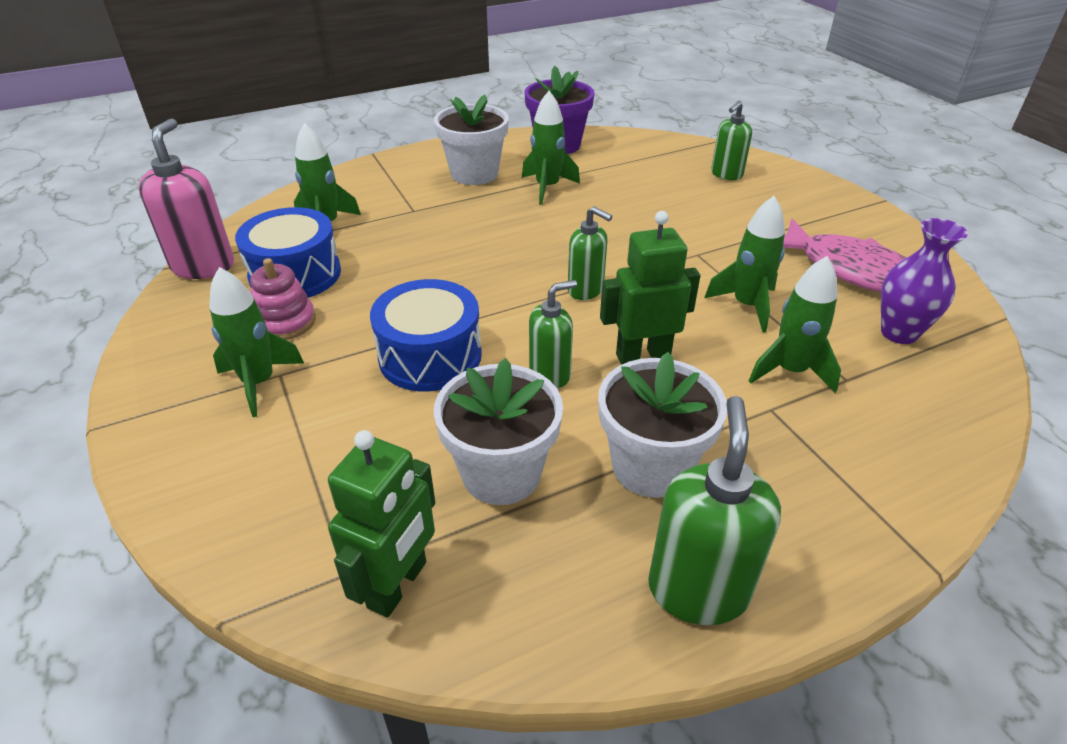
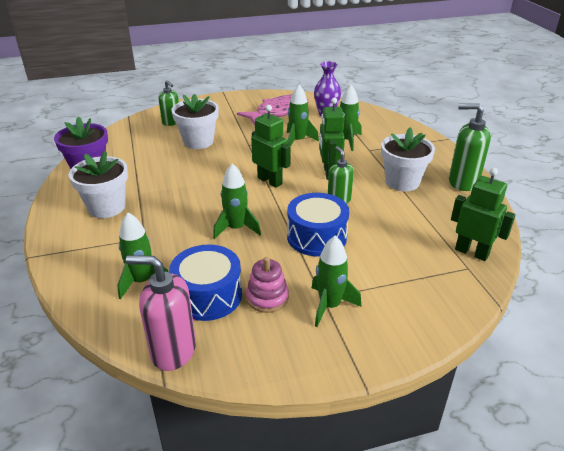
camera: 80 degrees left, 5 degrees down
(501, 473) = (406, 220): white flower pot -> white flower pot (198, 141)
(547, 188) = (148, 180): green rocket -> green rocket (236, 228)
(586, 290) = (270, 181): green soap dispenser -> green robot

